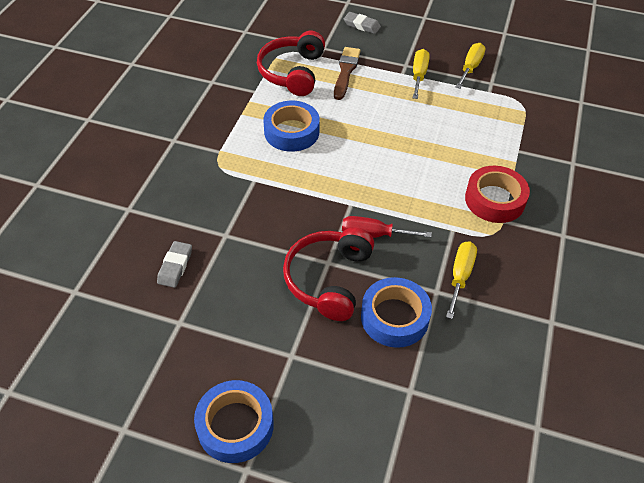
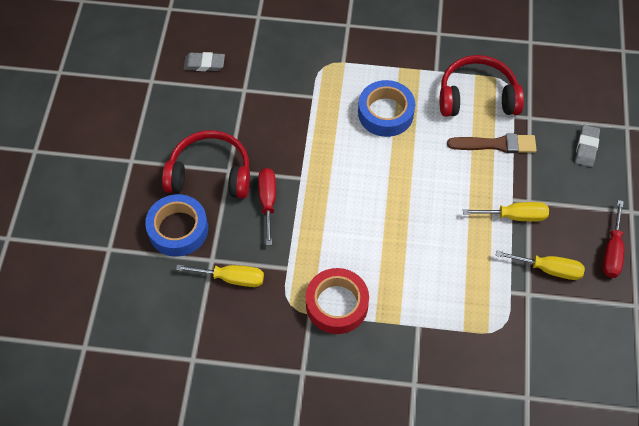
camera: 80 degrees right, 10 degrees up
(235, 425) = (68, 136): blue tape -> none
(458, 33) = (612, 251): none -> red screwdriver

